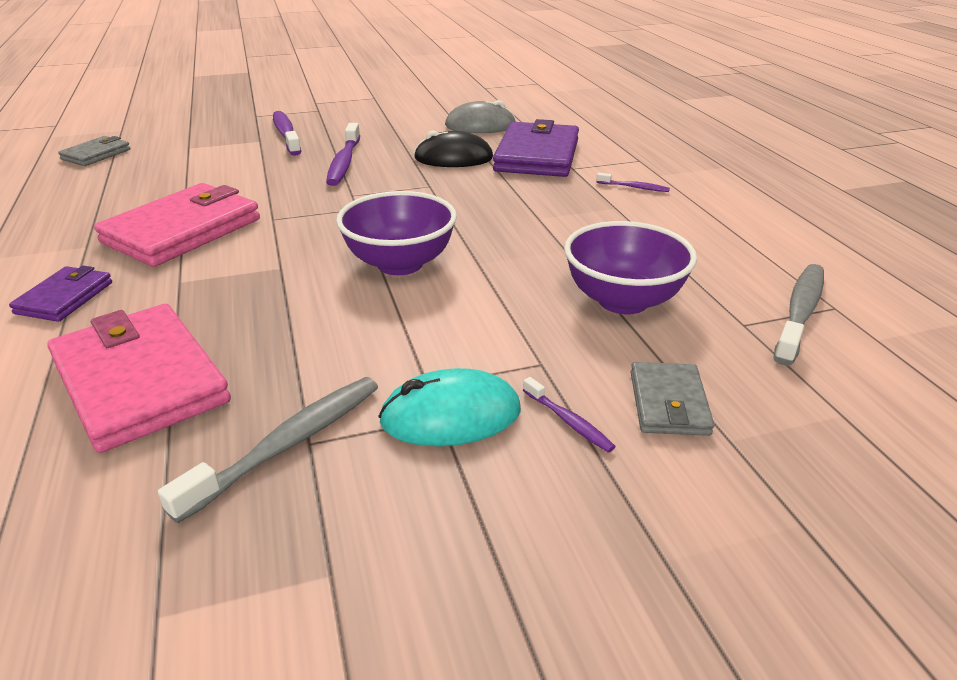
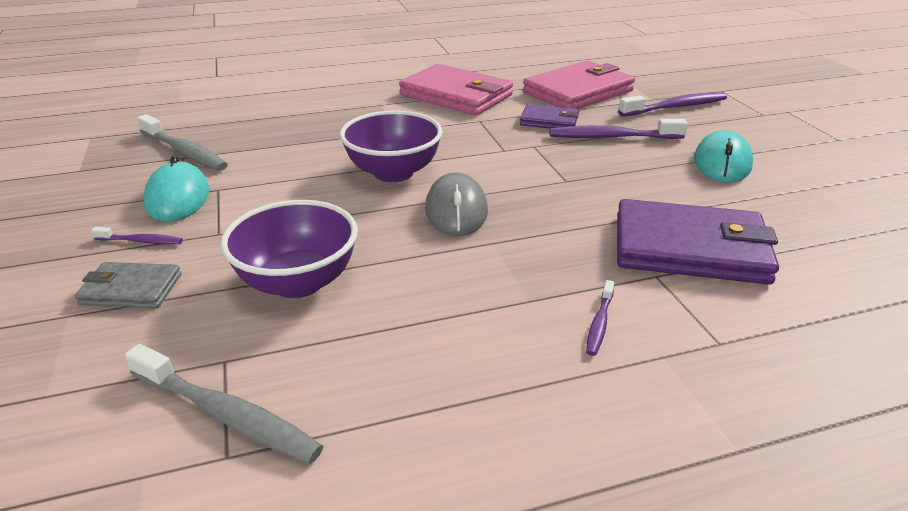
camera: 90 degrees right, 0 degrees up
(65, 298) = (366, 80): purple wallet -> purple wallet (549, 121)
(96, 154) = (590, 53): grey wallet -> none
(140, 381) = (267, 110): pink wallet -> pink wallet (578, 92)
(406, 132) = (722, 163): none -> turquoise mouse
(453, 158) = (651, 192): black mouse -> none
(480, 126) = (783, 208): grey mouse -> grey mouse (456, 210)
(569, 421) = (141, 241): purple toothbrush -> purple toothbrush turned 135 degrees counterclockwise

